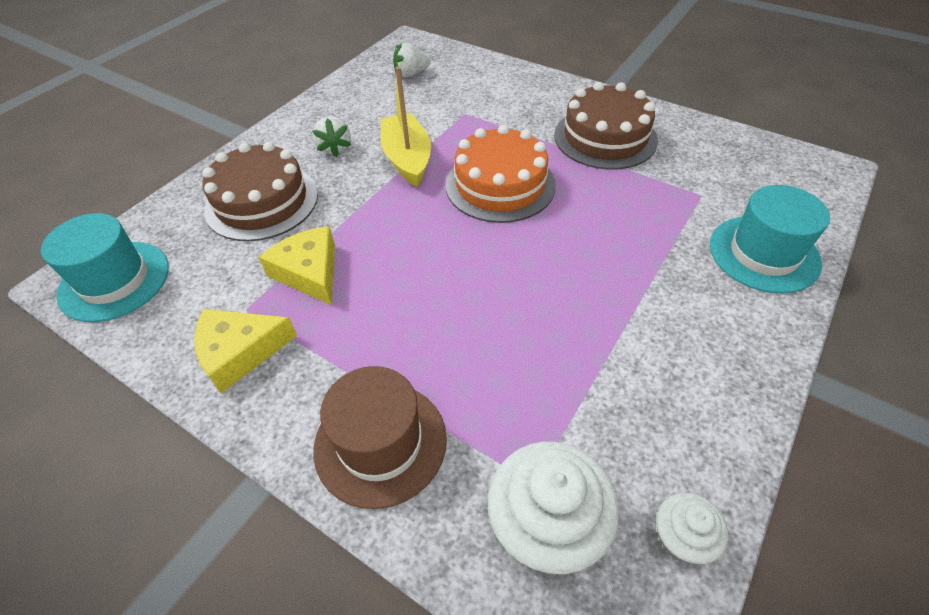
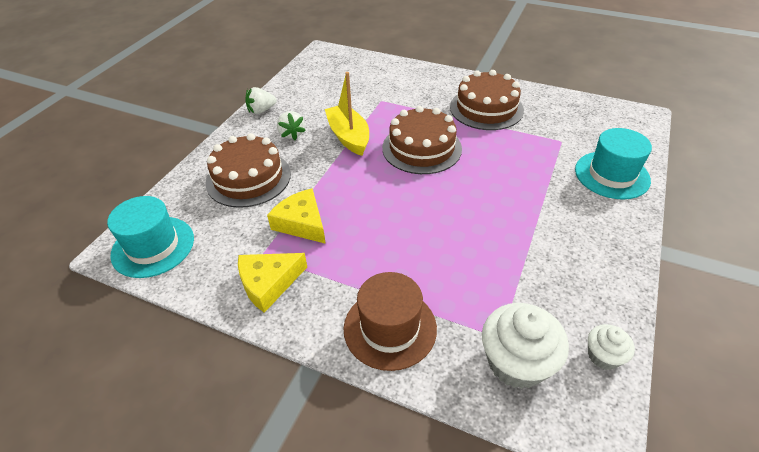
camera: 10 degrees left, 5 degrees down
(411, 74) = (332, 75): white strawberry -> white strawberry (261, 110)
(500, 185) = (421, 148): orange cake -> brown cake

